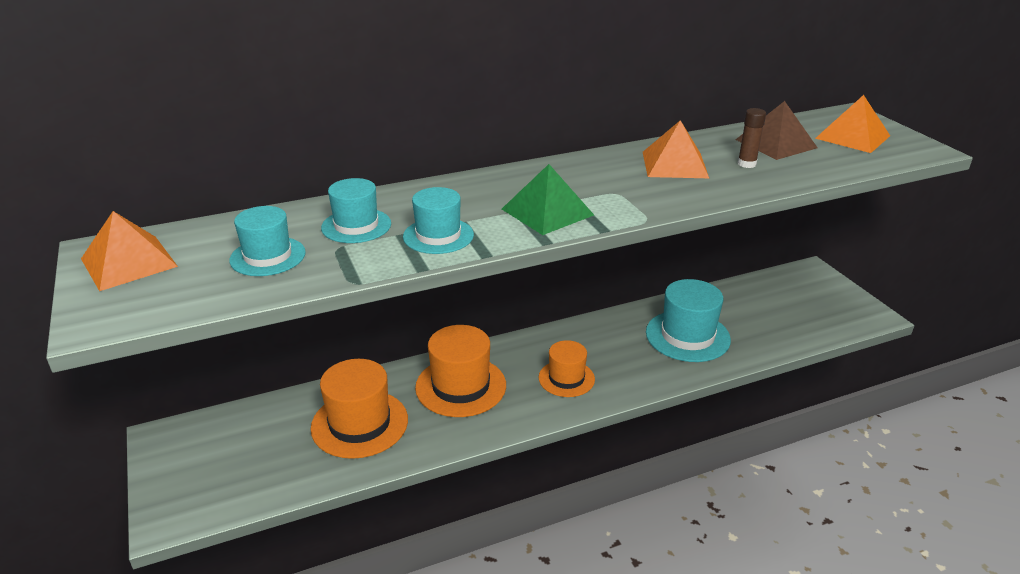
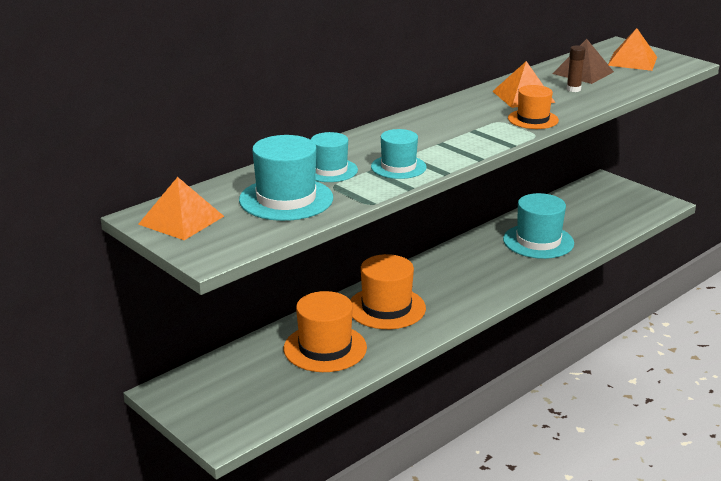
camera: 20 degrees left, 5 degrees down
(268, 256) = (286, 199): turquoise hat -> turquoise hat, size x1.59
(547, 212) = (461, 140): green pyramid -> none
(566, 378) = (465, 286): orange hat -> orange hat (533, 119)

